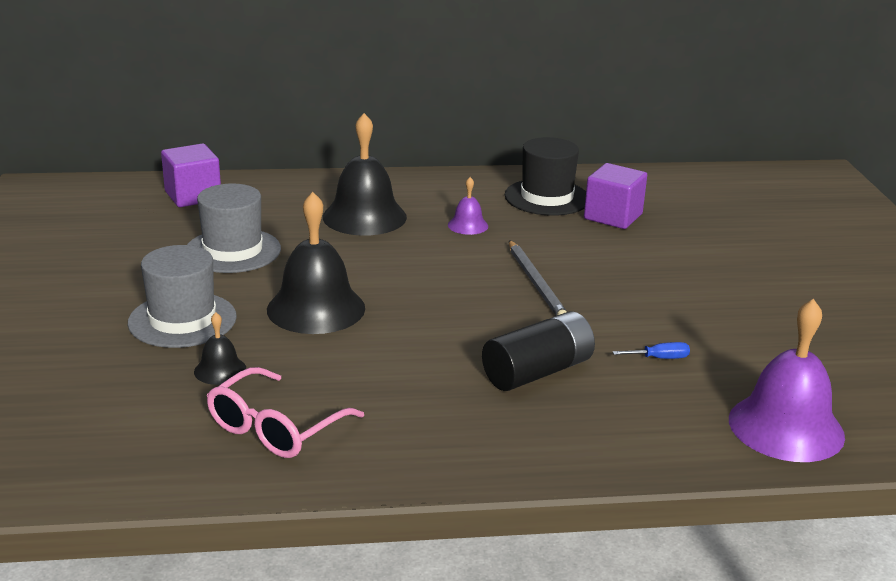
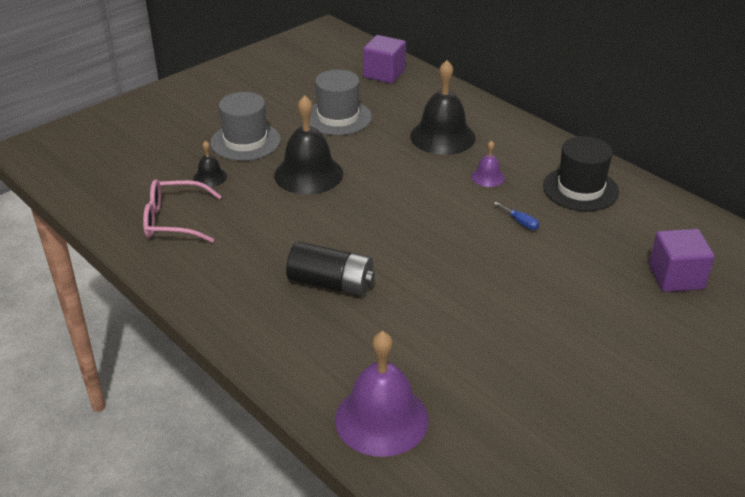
camera: 55 degrees right, 10 degrees up
(536, 283) = (444, 237): grey pencil -> none
(613, 216) = (595, 228): purple cube -> purple cube (676, 277)
(660, 358) = (408, 328): blue screwdriver -> blue screwdriver (520, 222)

